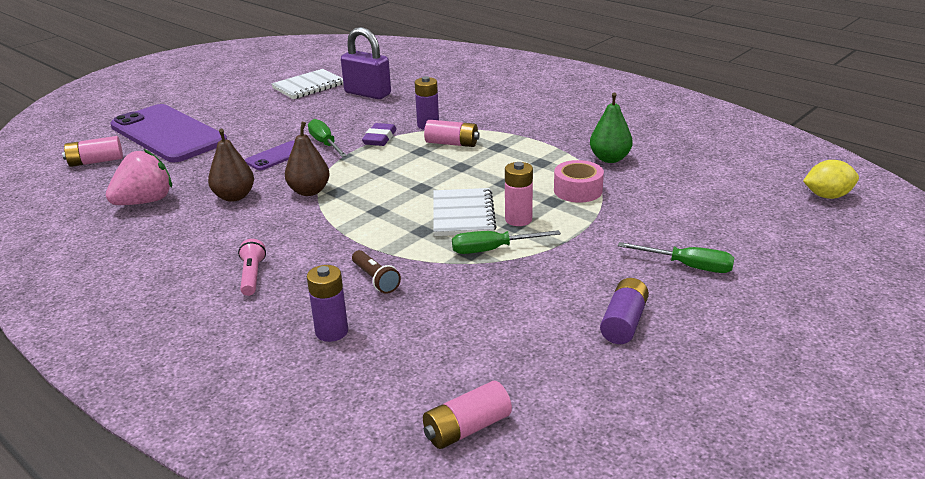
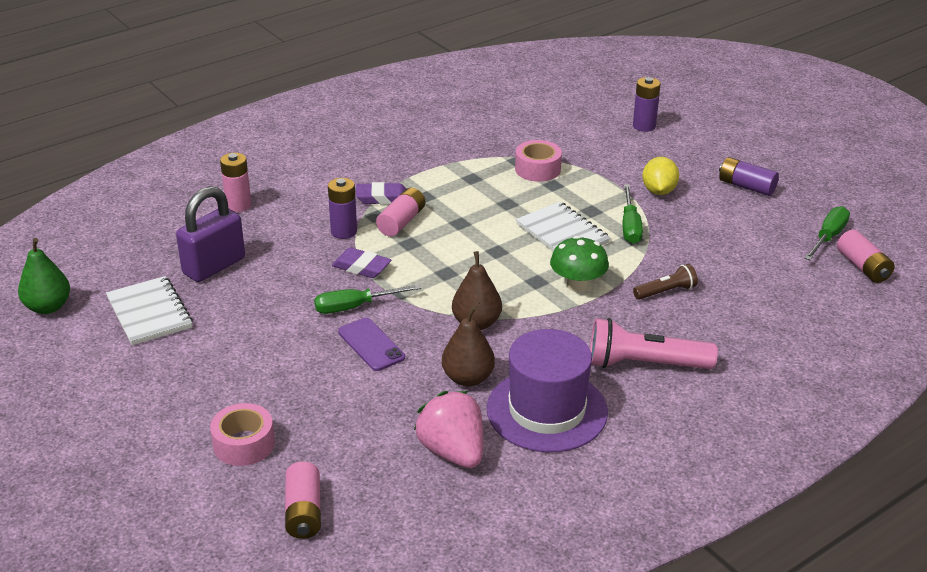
camera: 80 degrees left, 5 degrees up
(168, 134) = (244, 444): purple phone -> pink tape
(189, 234) = (547, 410): none -> purple hat
(252, 276) = (644, 364): pink flashlight -> pink flashlight, size x1.80
(331, 332) = (743, 320): purple battery -> purple battery (644, 126)
(376, 230) = (577, 285): none -> green mushroom
(463, 214) = (562, 233): white notebook -> white notebook turned 45 degrees clockwise
(486, 131) = (382, 198): none -> purple eraser
(518, 219) = (581, 206): pink battery -> pink battery (238, 205)
(609, 159) = (481, 143): green pear -> green pear (48, 307)
(688, 266) = (676, 146): green screwdriver -> green screwdriver (828, 237)
(827, 196) = (588, 70): yellow lemon -> yellow lemon (659, 191)

